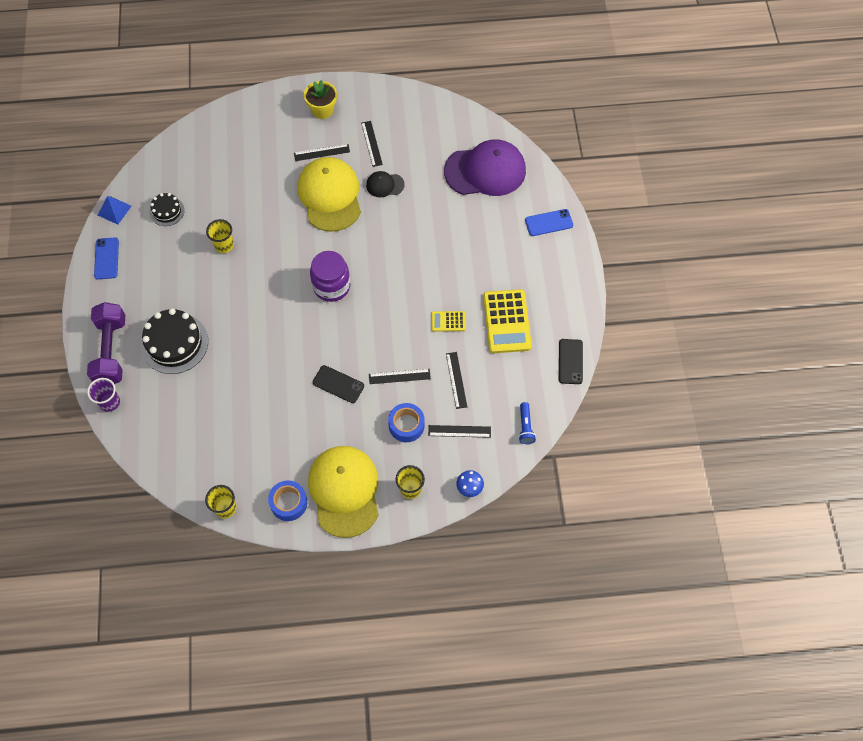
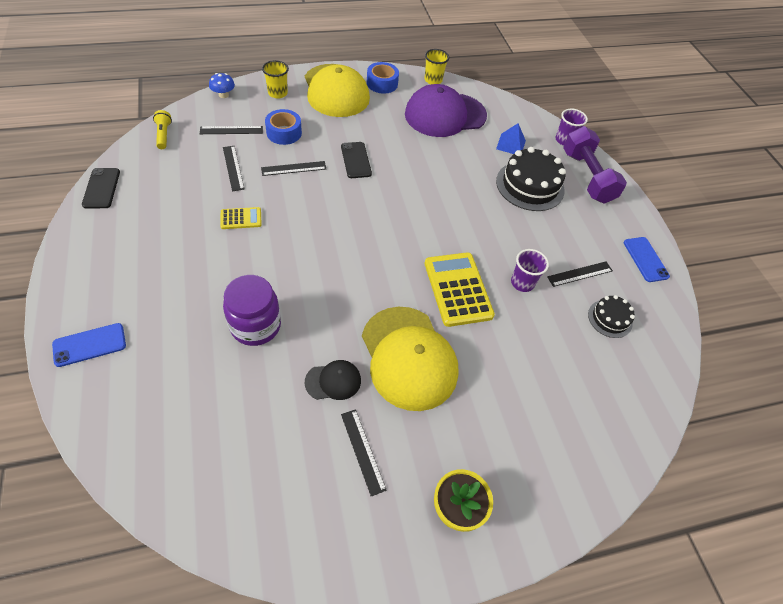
camera: 165 degrees right, 10 degrees down
(114, 210) = (672, 314): blue pyramid -> blue pyramid (511, 144)
(224, 245) = (522, 283): yellow cup -> purple cup
(321, 152) = (437, 426): black ruler -> black ruler (580, 274)
(331, 286) = (381, 246): purple jar -> purple jar (255, 326)
(338, 384) = (356, 160): black phone -> black phone turned 60 degrees clockwise
(485, 171) = (176, 420): purple cap -> purple cap (445, 115)
(507, 321) = (170, 222): yellow calculator -> yellow calculator (457, 289)
(525, 427) = (164, 135): blue flashlight -> yellow flashlight

